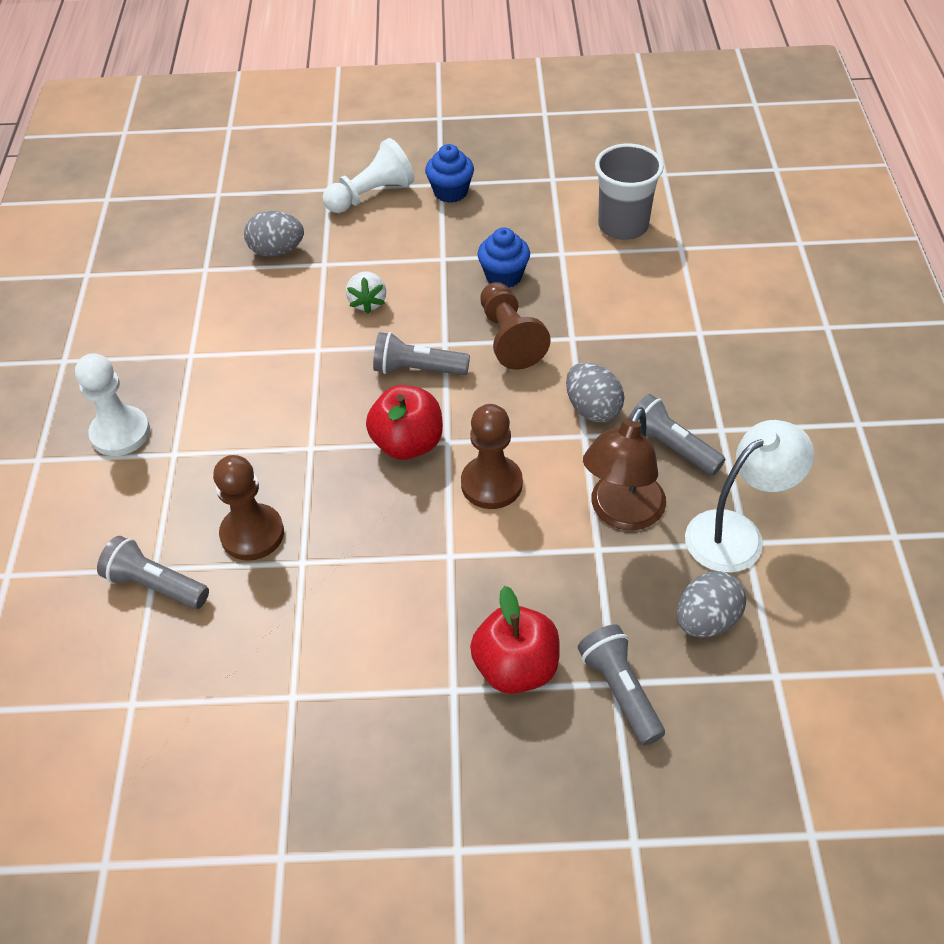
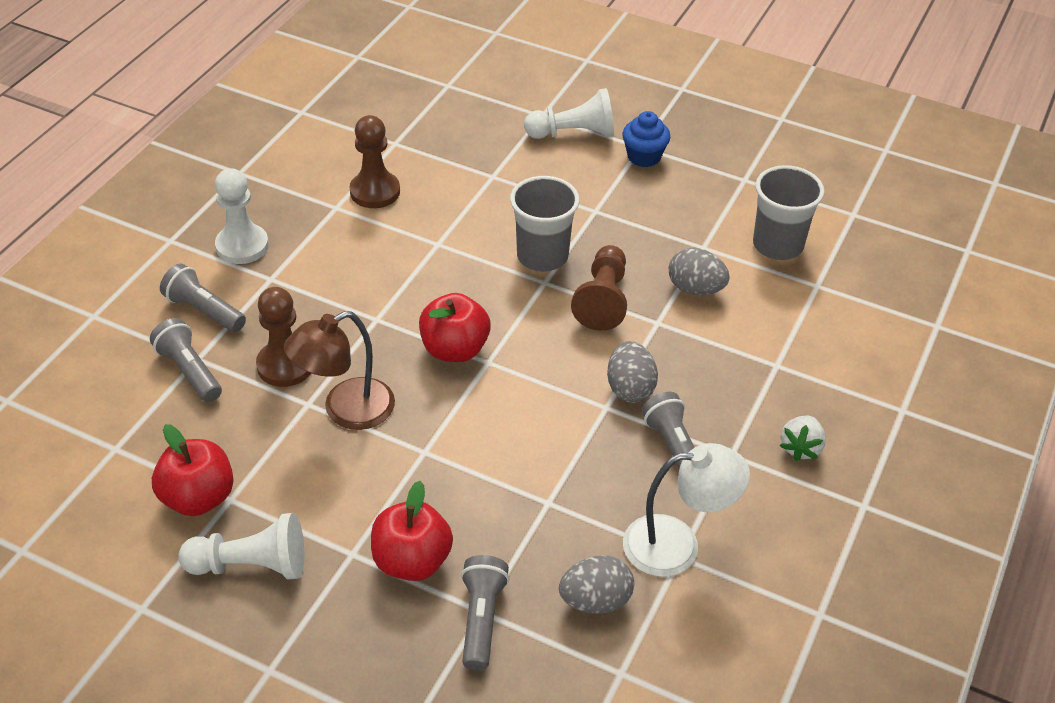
camera: 25 degrees right, 5 degrees down
(259, 711) = (198, 498): none -> red apple
(277, 251) = (462, 150): grey egg -> grey egg (695, 289)
(363, 753) = (251, 565): none -> white pawn
(367, 302) = (505, 222): white strawberry -> white strawberry (801, 448)
(417, 369) = (506, 293): grey flashlight -> grey flashlight (204, 311)
(425, 320) = (542, 256): none -> grey cup
(491, 484) = (499, 411): brown pawn -> brown pawn (375, 192)
(504, 276) = (637, 246): blue cupcake -> none
(621, 513) = (589, 483): brown lamp -> brown lamp (346, 410)

